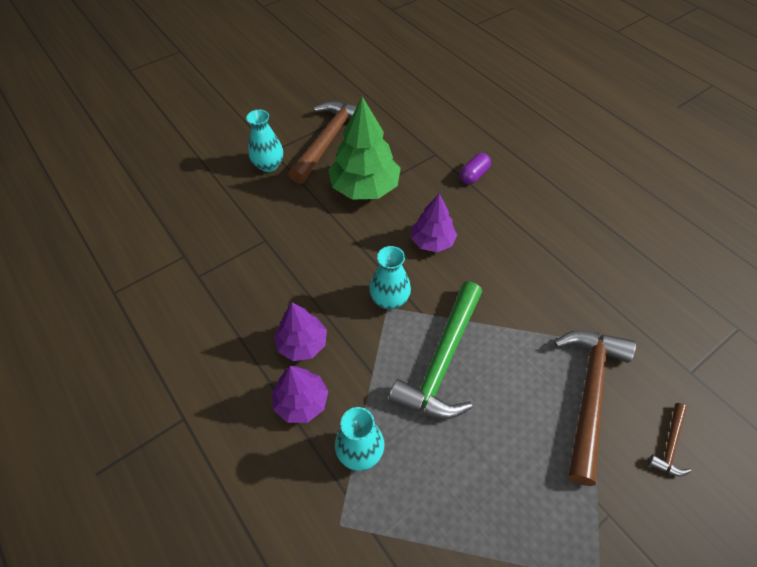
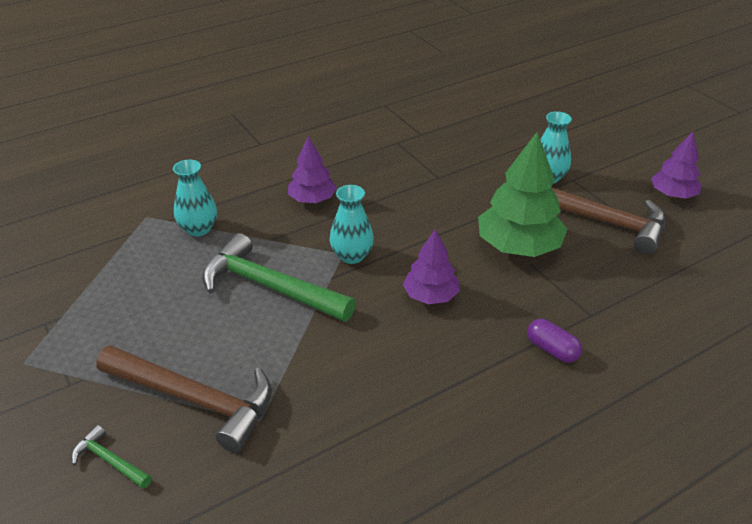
camera: 95 degrees right, 15 degrees down
(301, 402) = (255, 199): purple tree -> purple tree (672, 194)
(670, 444) = (110, 461): brown hammer -> green hammer

